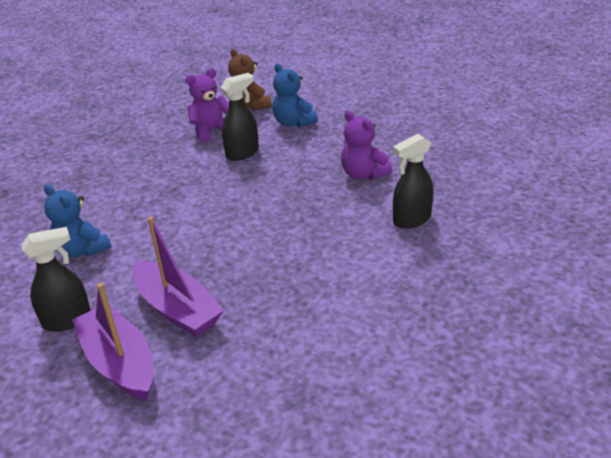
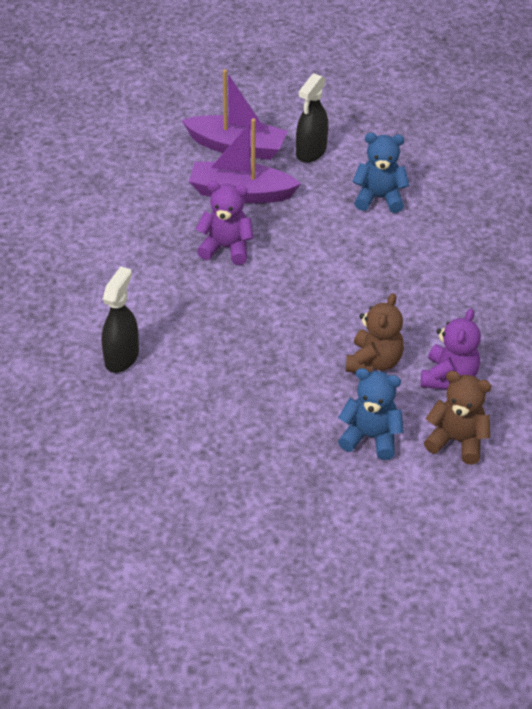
camera: 140 degrees right, 10 degrees up
(242, 153) = (374, 362): black spray bottle -> brown teddy bear
(363, 174) = (215, 393): purple teddy bear -> purple teddy bear (226, 248)

